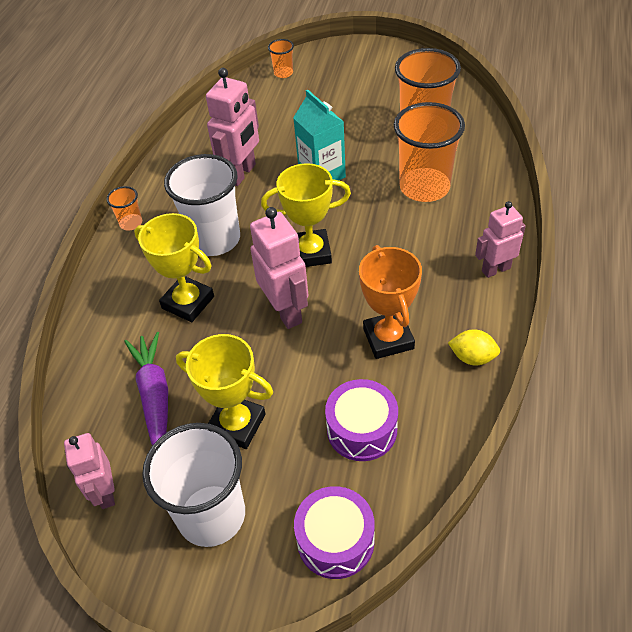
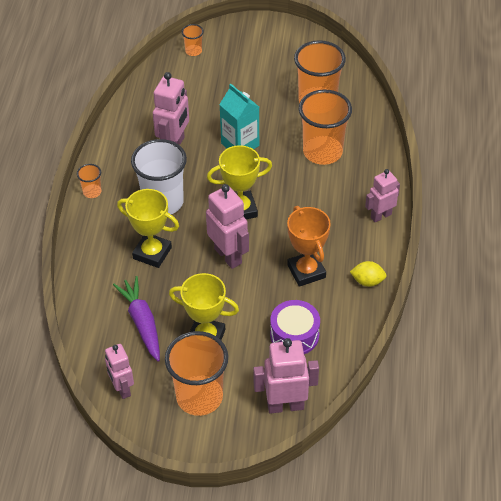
camera: 10 degrees left, 0 degrees up
(211, 515) = (199, 397): white cup -> orange cup
(335, 540) = (285, 405): purple drum -> pink robot

